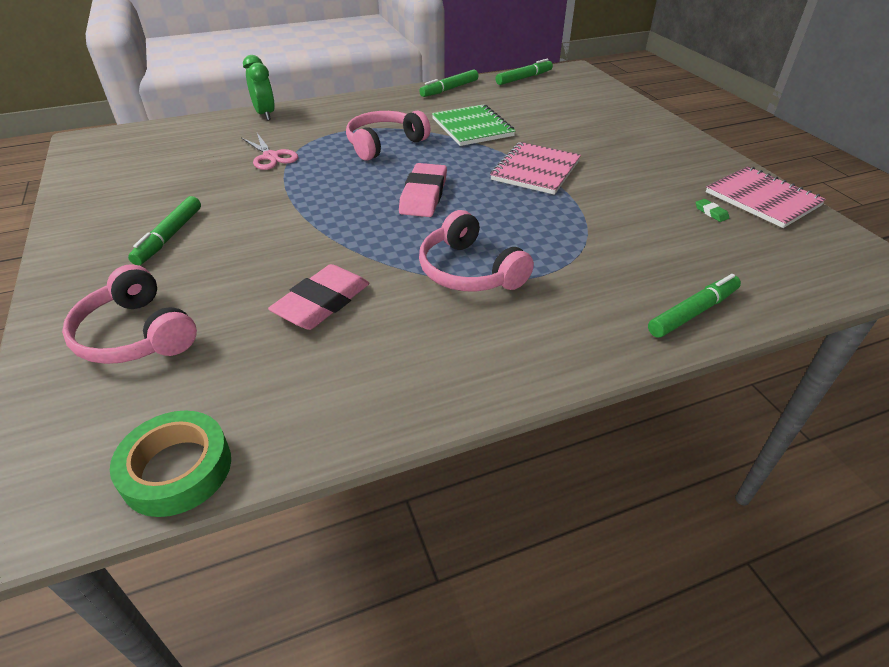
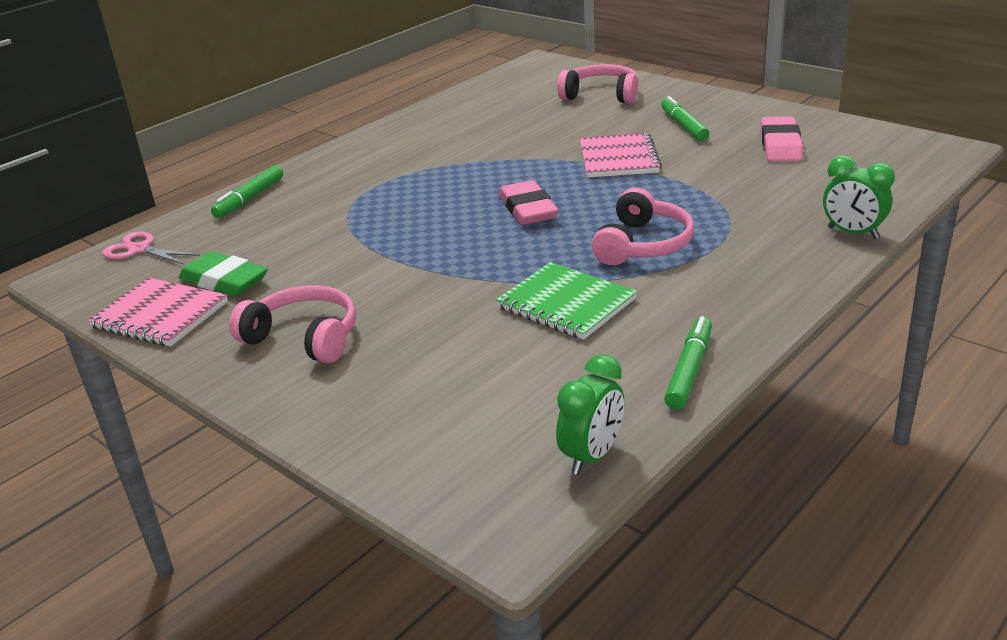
camera: 155 degrees right, 10 degrees down
(177, 469) = (500, 80): green tape -> none
(271, 157) = (735, 194): pink scissors -> pink scissors (139, 250)
(322, 302) = (515, 132): pink eraser -> pink eraser (780, 145)
(469, 271) = (431, 173): pink headphones -> pink headphones (304, 337)
(524, 78) = (592, 456): green marker -> green clock
(535, 170) = (435, 269): pink notebook -> pink notebook (619, 158)
(711, 212) = (224, 280): green eraser -> green eraser, size x2.47

